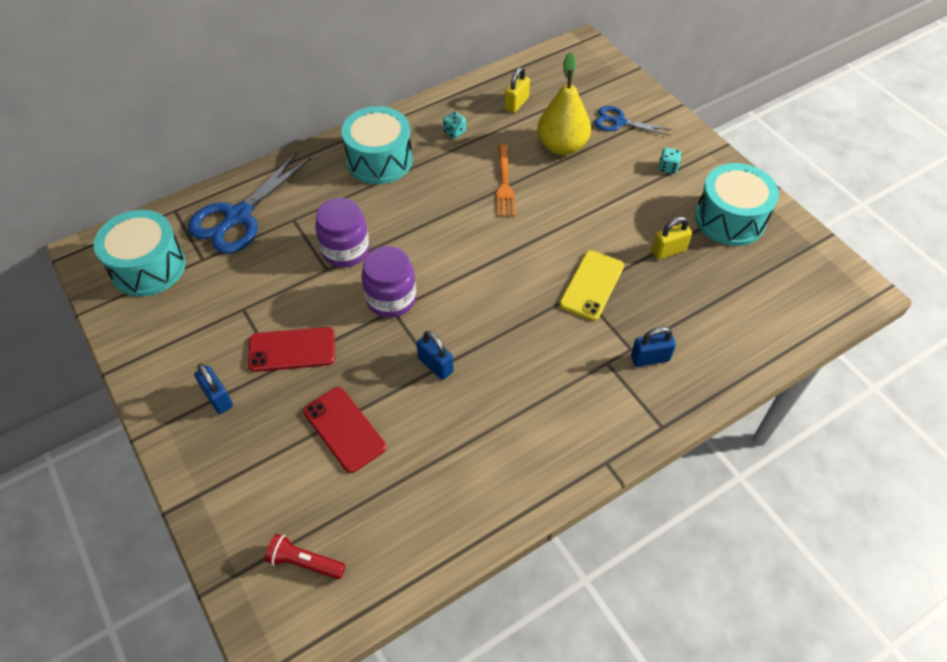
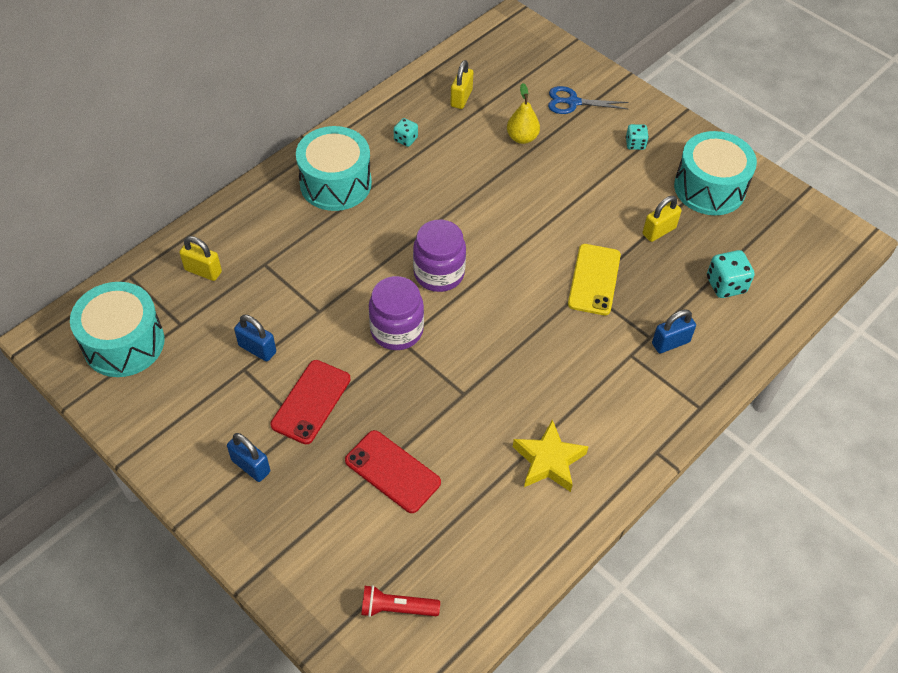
camera: 15 degrees left, 0 degrees up
(238, 216) = (203, 271): blue scissors -> yellow padlock
(292, 350) = (311, 402): red phone -> red phone turned 45 degrees counterclockwise
(345, 250) = (332, 287): purple jar -> purple jar (439, 273)
(435, 365) = (463, 389): blue padlock -> blue padlock (257, 349)
(495, 449) = (548, 461): none -> yellow star
(504, 184) = (475, 188): orange fork -> none
(562, 146) = (522, 138): yellow pear -> yellow pear, size x0.59
(721, 313) = (726, 285): none -> turquoise dice

